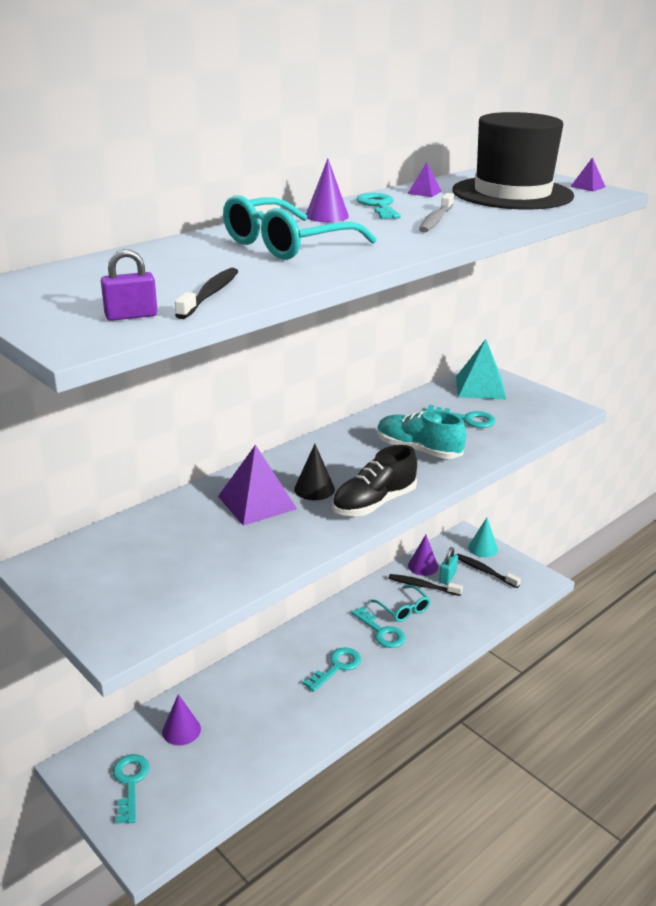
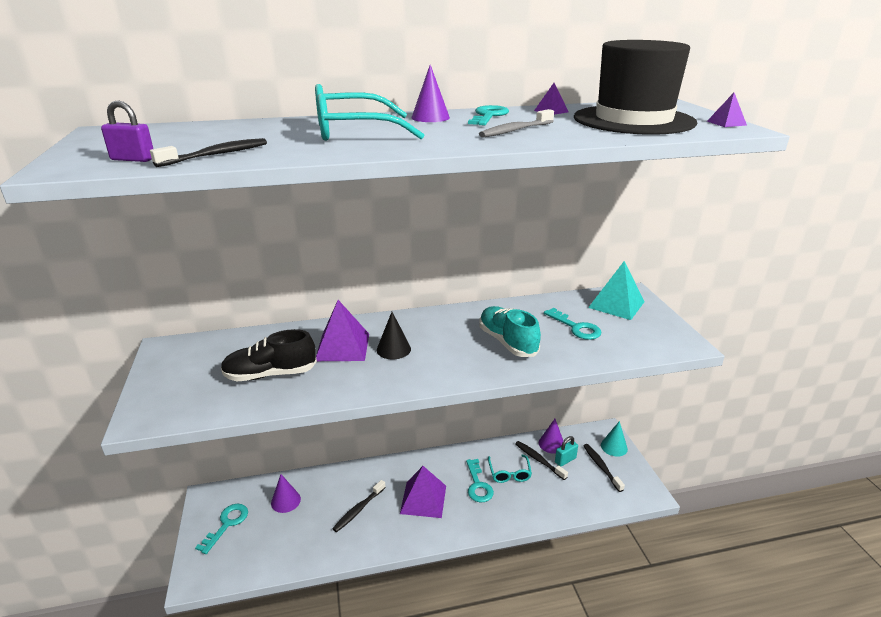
camera: 30 degrees right, 0 degrees up
(275, 705) = (358, 510): none -> black toothbrush
(337, 667) = (423, 499): turquoise key -> purple pyramid
(374, 503) = (425, 375): black shoe -> black shoe (270, 374)

